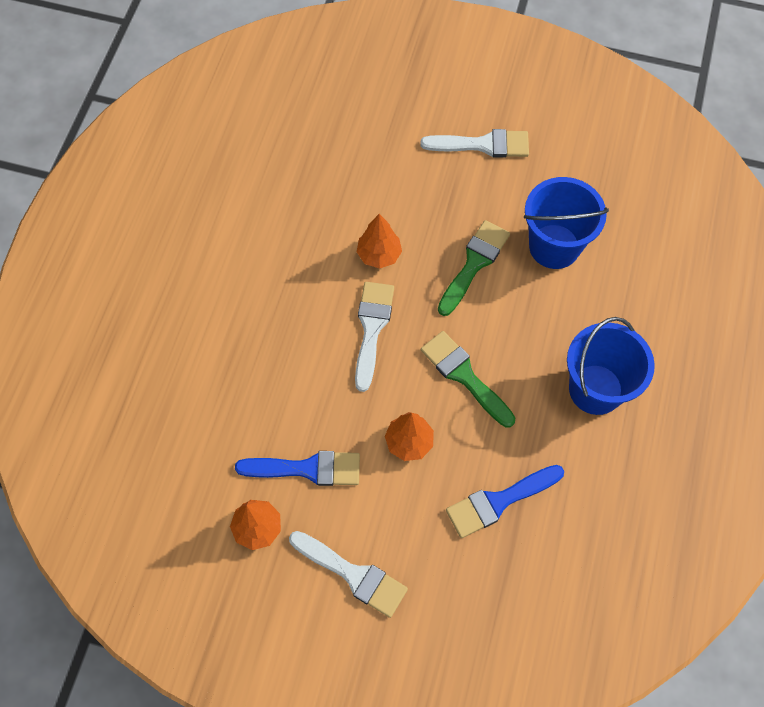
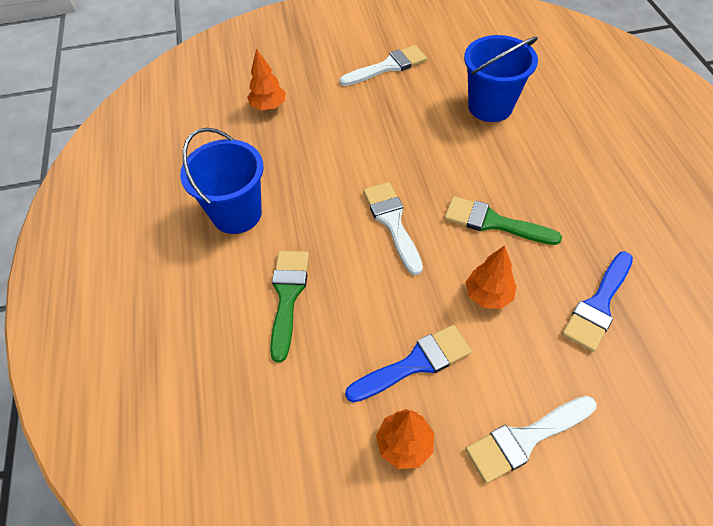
camera: 25 degrees left, 10 degrees down
(353, 575) = (525, 439): white brush -> white brush turned 150 degrees clockwise
(379, 255) = (360, 167): orange tree -> orange tree (268, 106)
(474, 263) = (440, 142): green brush -> green brush (288, 296)
(595, 389) = (600, 185): blue bucket -> blue bucket (237, 214)

